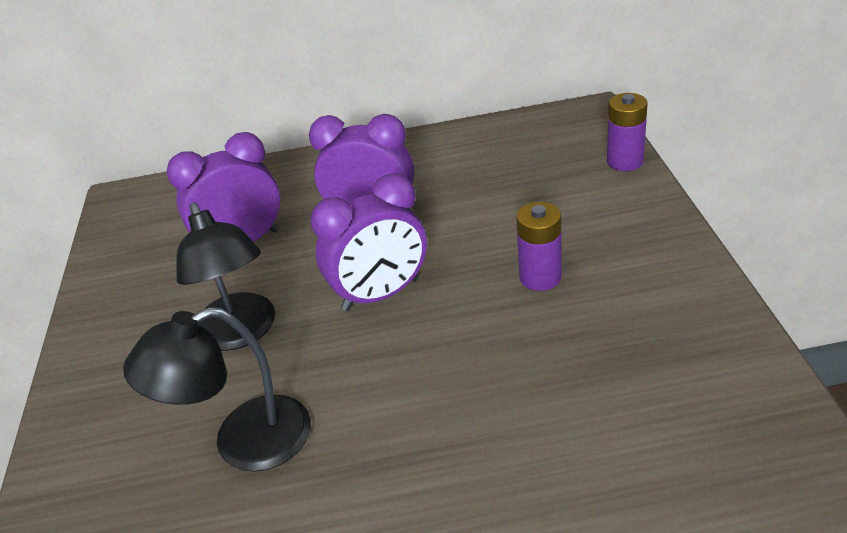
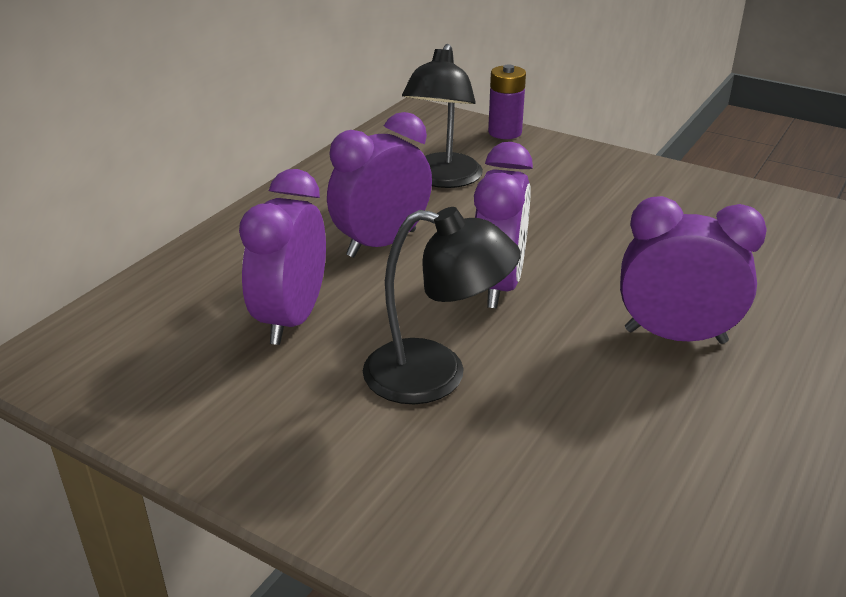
camera: 55 degrees left, 5 degrees down
(243, 442) = (597, 433): black lamp -> black lamp (442, 179)
(415, 418) = (675, 336): none -> purple clock
(540, 277) = (585, 218): purple battery -> none

